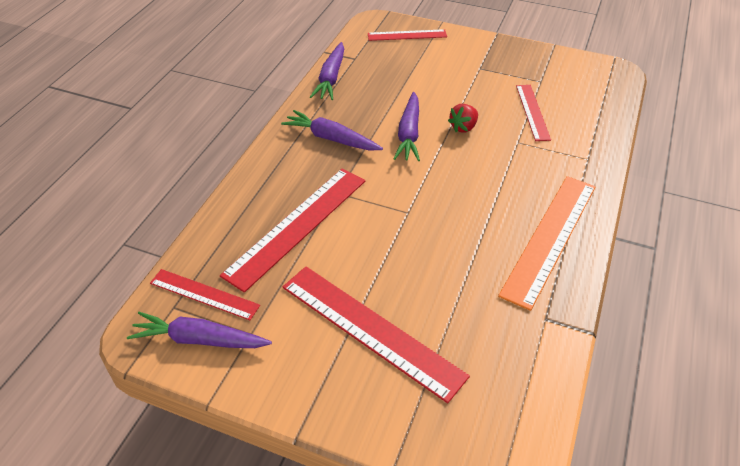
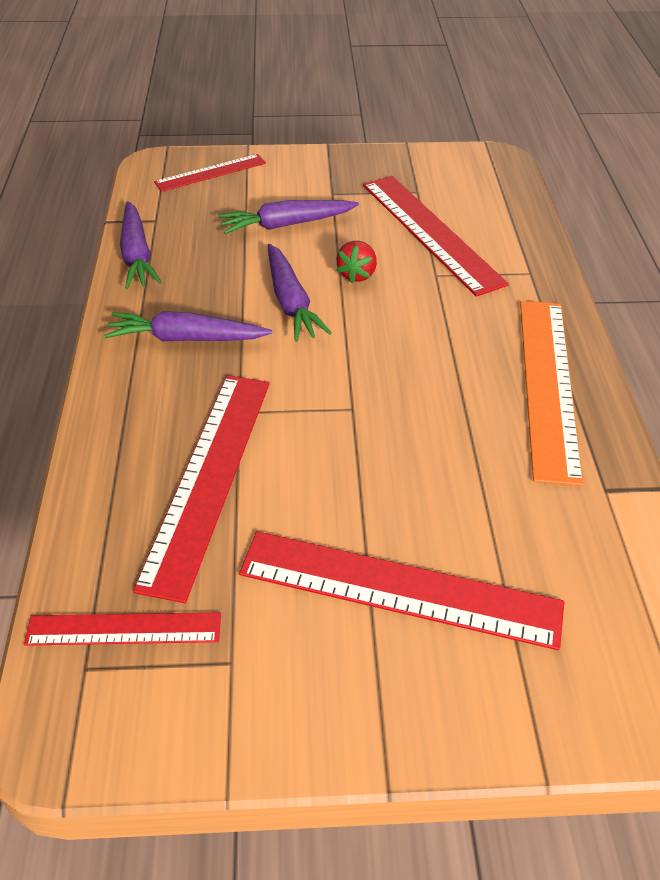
camera: 25 degrees left, 0 degrees up
(199, 339) = (156, 702): purple carrot -> purple carrot (287, 224)
(532, 112) = (431, 232): red ruler -> red ruler, size x1.74

